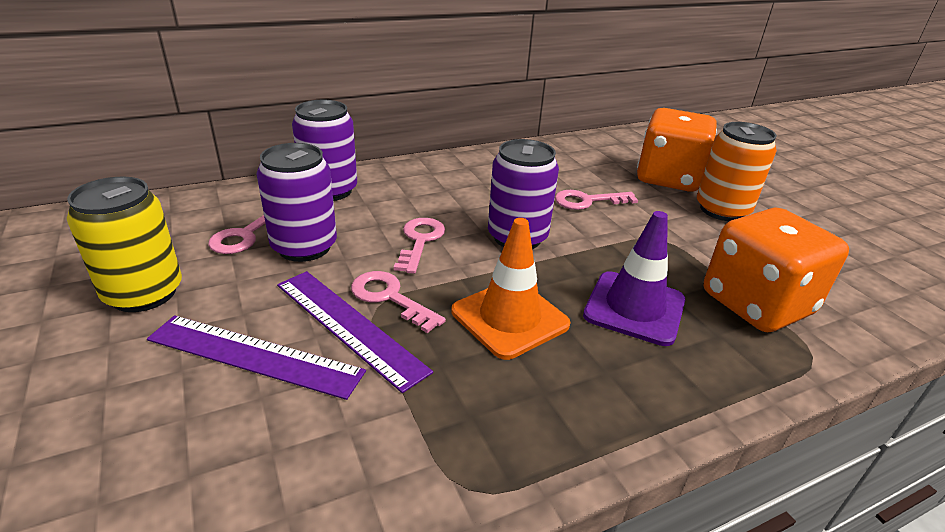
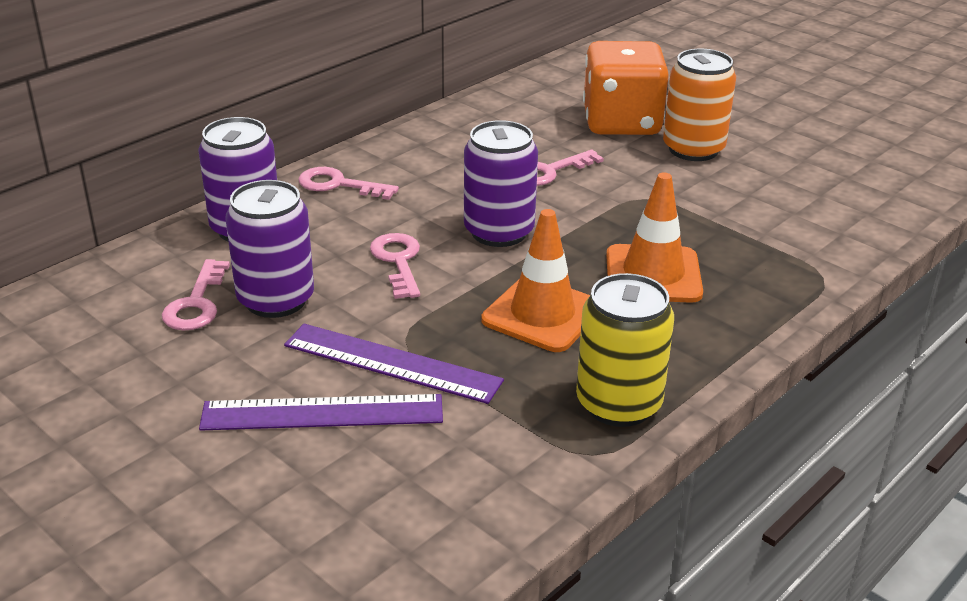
camera: 20 degrees left, 0 degrees up
(144, 293) = (145, 391): yellow can -> yellow can (618, 404)
(390, 298) = (411, 327): pink key -> pink key (338, 185)
(634, 308) = (653, 274): purple traffic cone -> orange traffic cone
(756, 304) = (761, 242): orange dice -> none

